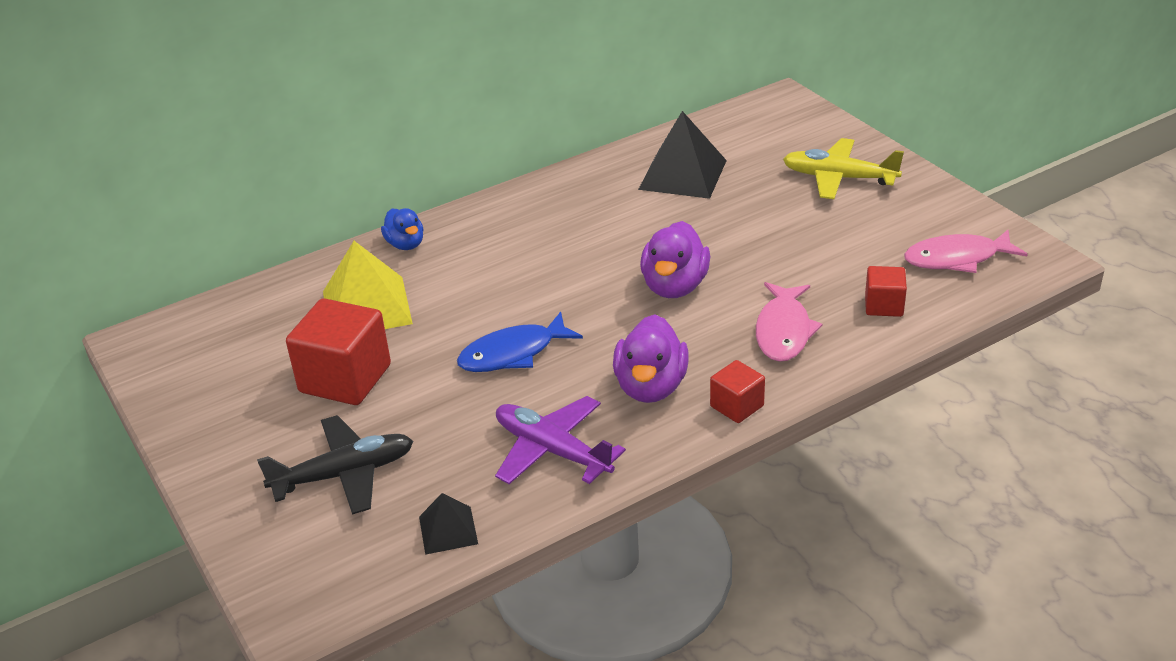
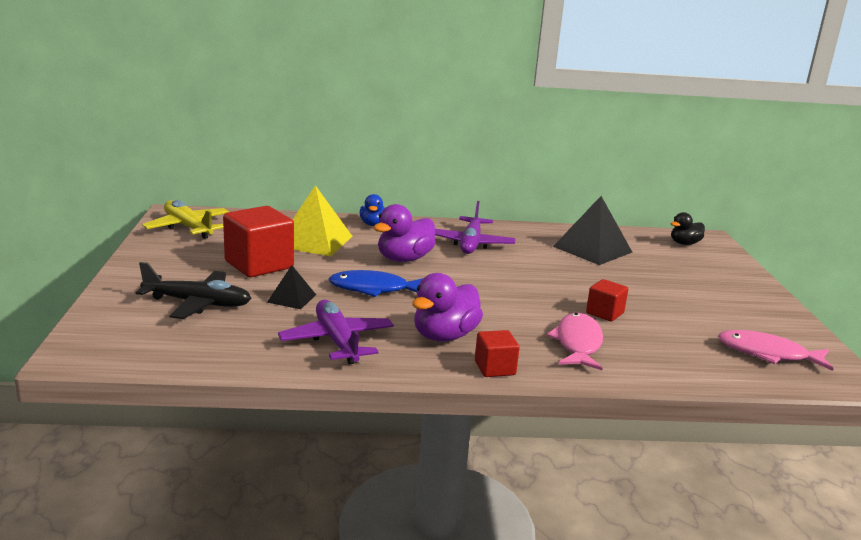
camera: 25 degrees right, 15 degrees down
(448, 530) = (219, 352): black pyramid -> black pyramid (291, 298)
(548, 227) = (470, 244): none -> purple plane
(674, 286) = (523, 296): purple duck -> purple duck (404, 259)
(767, 120) = (684, 243): none -> black duck
(783, 331) = (578, 343): pink fish -> pink fish turned 150 degrees clockwise
(838, 178) = (710, 284): yellow plane -> yellow plane (188, 227)
(883, 305) = (675, 358): red cube -> red cube (604, 313)

